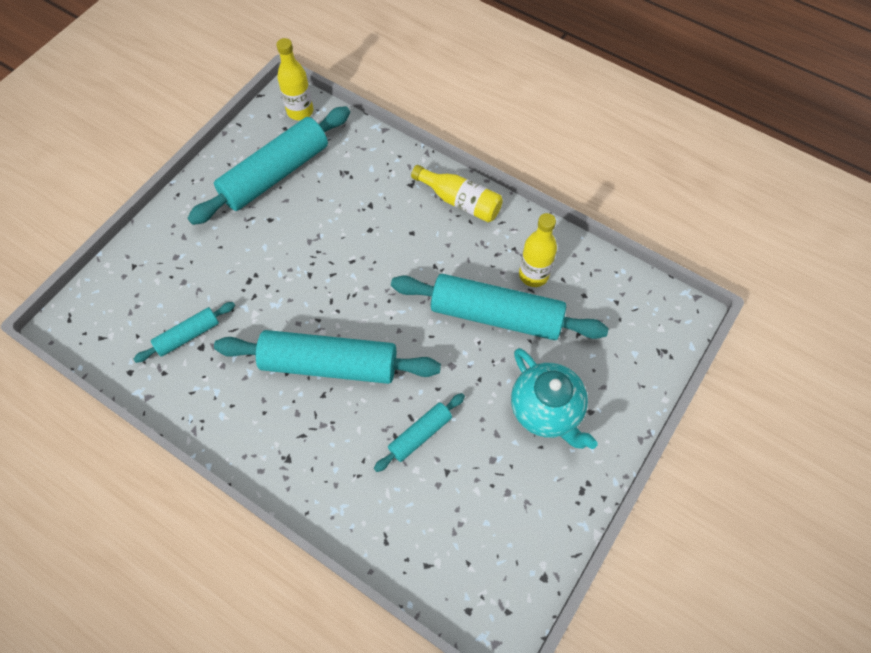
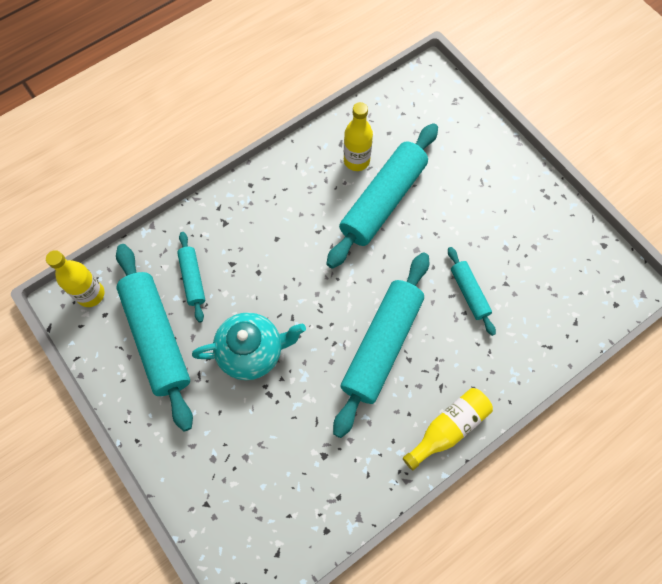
camera: 70 degrees left, 5 degrees up
(188, 335) = (307, 465): turquoise rolling pin -> turquoise rolling pin (193, 279)
(460, 201) = (261, 189): yellow bottle -> yellow bottle (448, 428)
(547, 411) = (478, 195): turquoise teapot -> turquoise teapot (252, 352)

